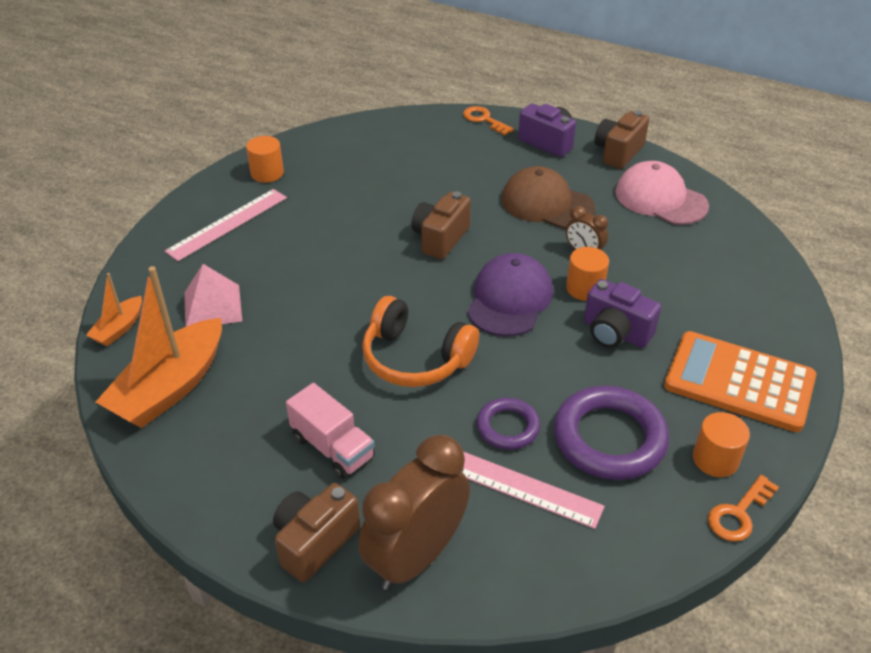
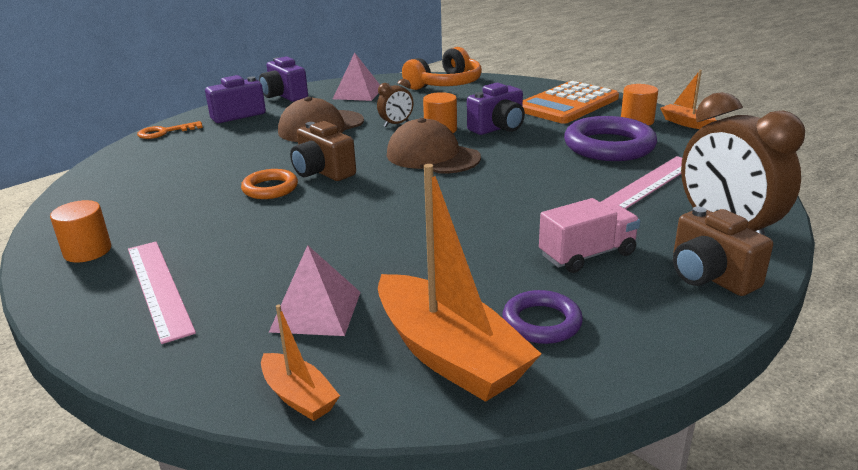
camera: 70 degrees left, 15 degrees down
(394, 220) = (270, 188): none -> orange ring
(415, 358) = (484, 203): orange headphones -> orange headphones (446, 84)
(507, 427) = (586, 177): purple ring -> purple ring (541, 322)
(509, 299) = (432, 156): purple cap -> brown cap
(618, 153) = (284, 96): brown camera -> purple camera
(660, 199) = (358, 93): pink cap -> pink pyramid
(738, 514) = (686, 123): orange key -> orange boat

